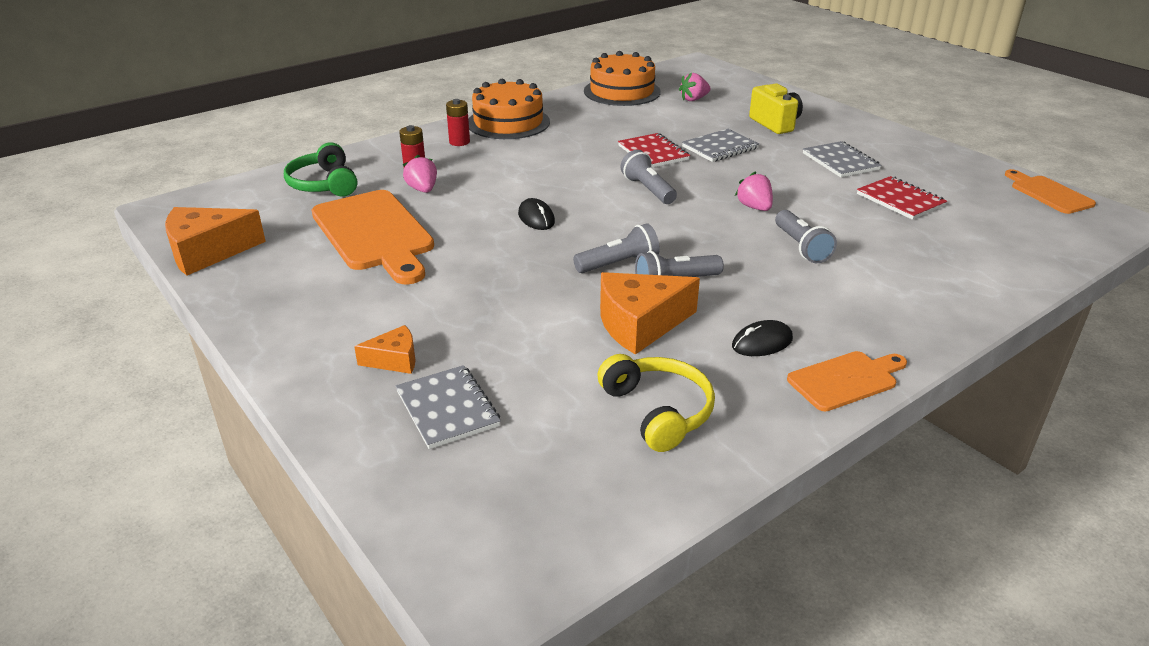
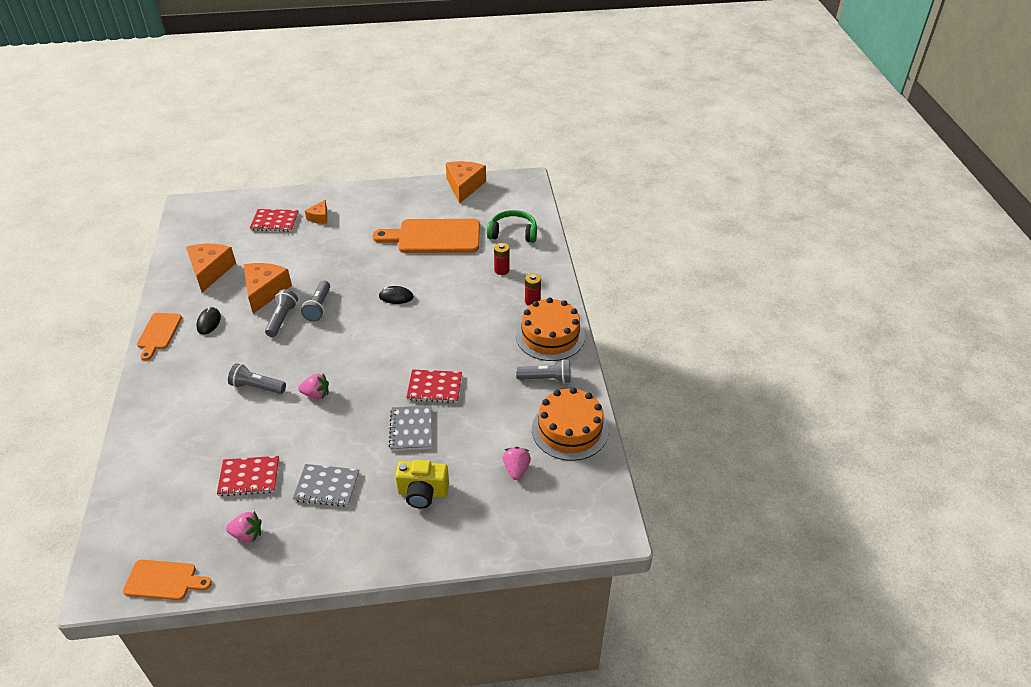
camera: 120 degrees right, 10 degrees up
(422, 189) = (472, 266): pink strawberry -> pink strawberry (247, 534)
(447, 409) = (275, 222): grey notebook -> red notebook
(648, 190) = (385, 358): grey flashlight -> grey flashlight (546, 379)
(658, 411) = (210, 271): yellow headphones -> orange cheese

